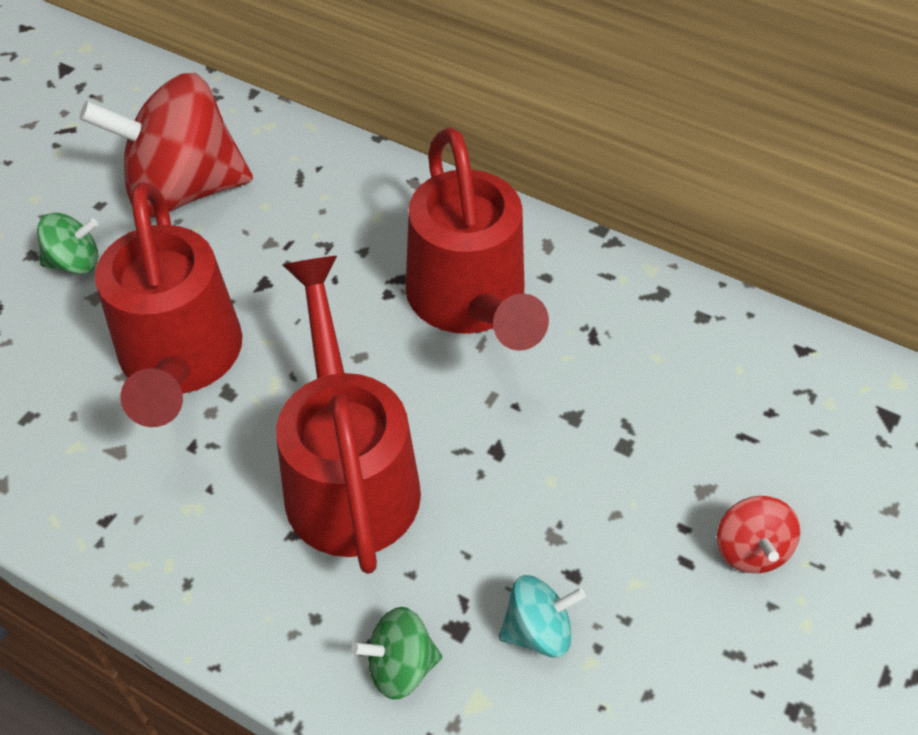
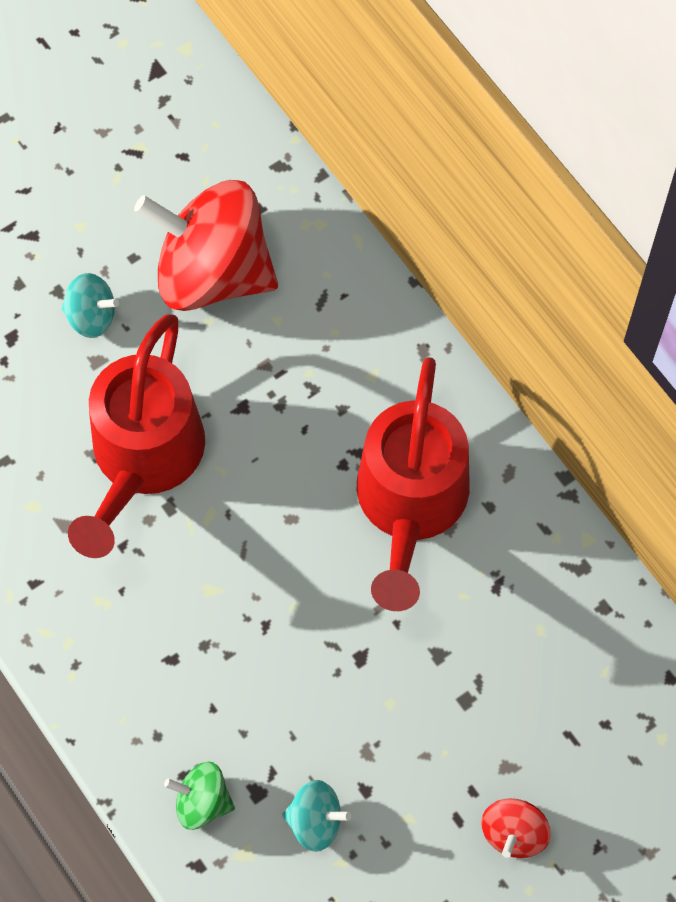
camera: 25 degrees right, 15 degrees up
(75, 262) = (91, 316): green spinning top -> turquoise spinning top
(348, 474) = (233, 626): red watering can -> none

